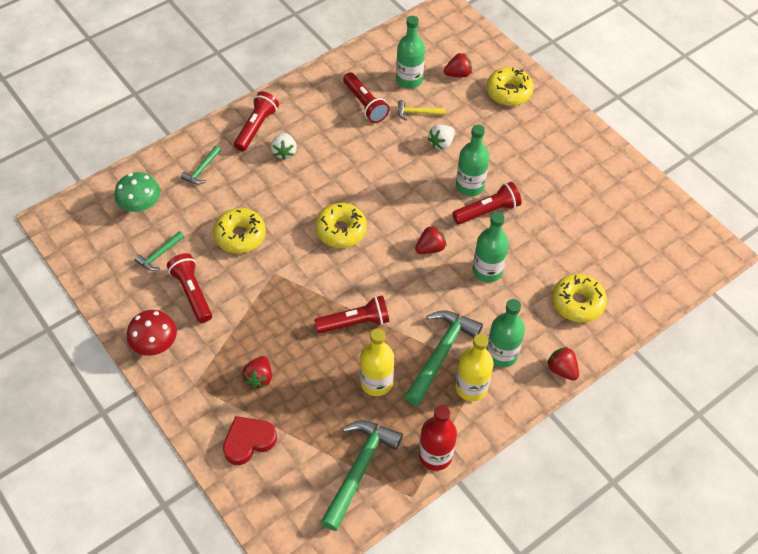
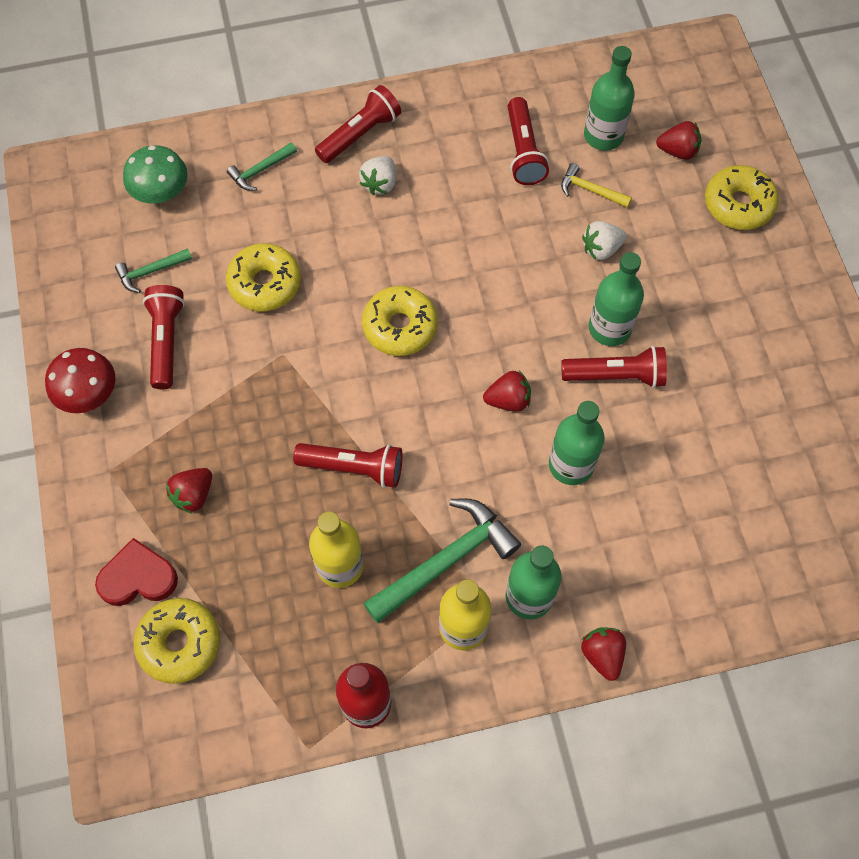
camera: 25 degrees right, 10 degrees up
(359, 468) = (259, 678): green hammer -> none
(577, 303) = (676, 564): yellow donut -> yellow donut (179, 643)

